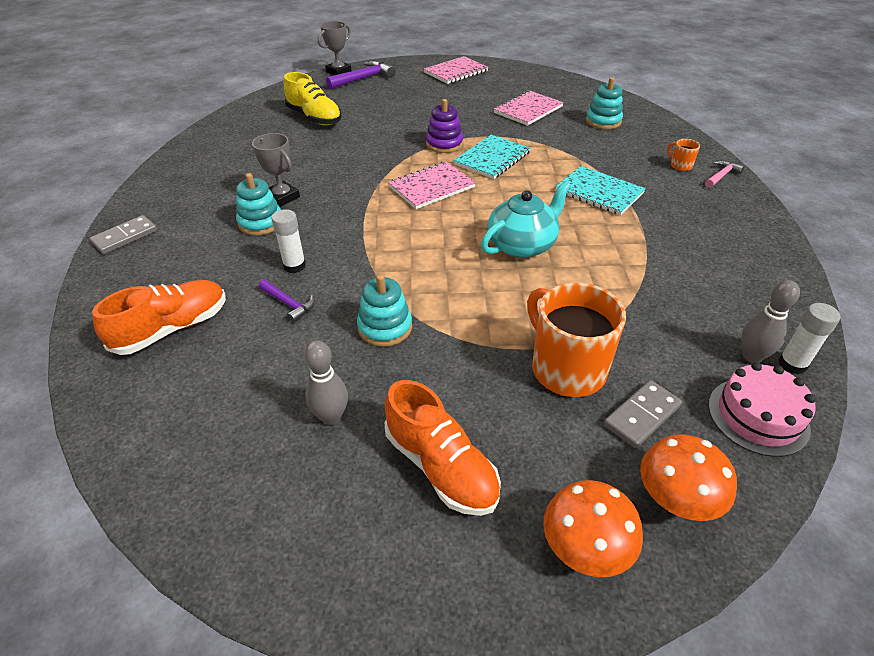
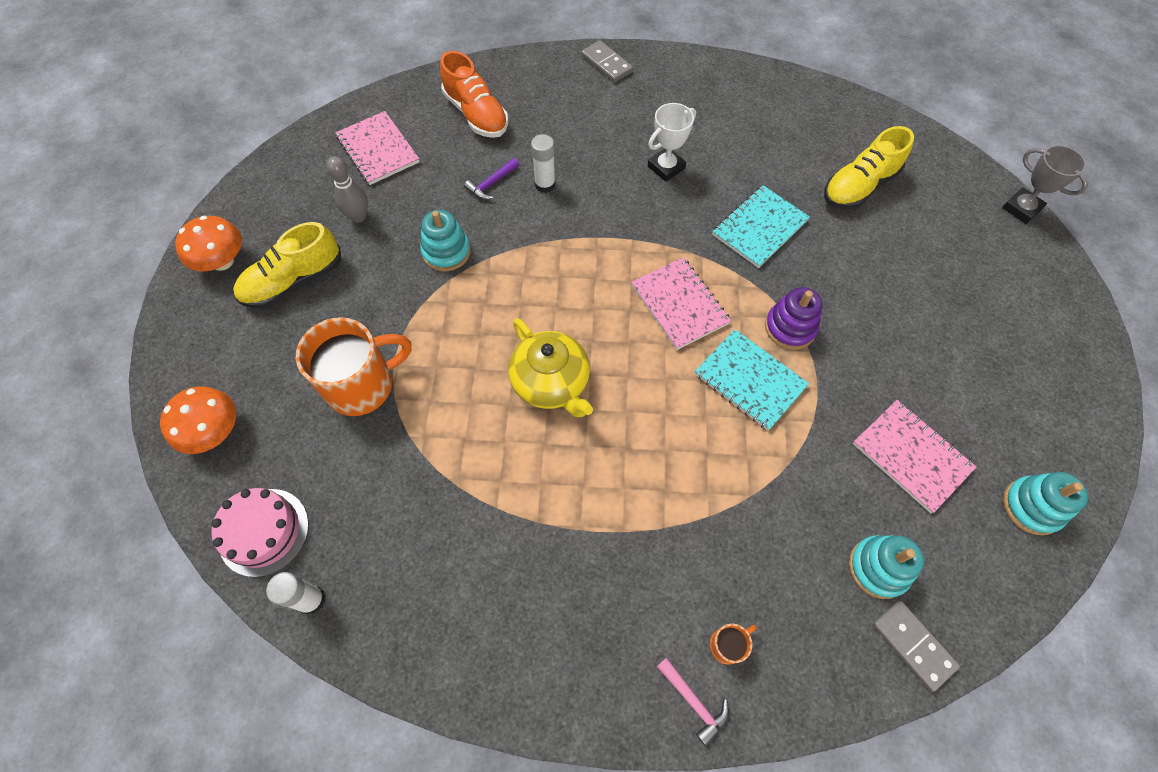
camera: 95 degrees right, 20 degrees up
(261, 222) = (620, 154): turquoise stacking toy -> turquoise stacking toy (1031, 507)
(282, 197) = (666, 167): grey trophy -> white trophy
(363, 78) = (999, 239): purple hammer -> none
(441, 466) = (293, 281): orange shoe -> yellow shoe
(456, 72) = (1052, 368): pink notebook -> pink notebook (378, 150)
(522, 245) = (551, 383): turquoise teapot -> yellow teapot
(585, 547) = (202, 359): orange mushroom -> orange mushroom (222, 261)
(599, 192) = (656, 497): turquoise notebook -> turquoise notebook (759, 228)
(642, 416) = (294, 432): grey domino -> grey domino (912, 645)
(751, 356) = (332, 562): grey bowling pin -> none

